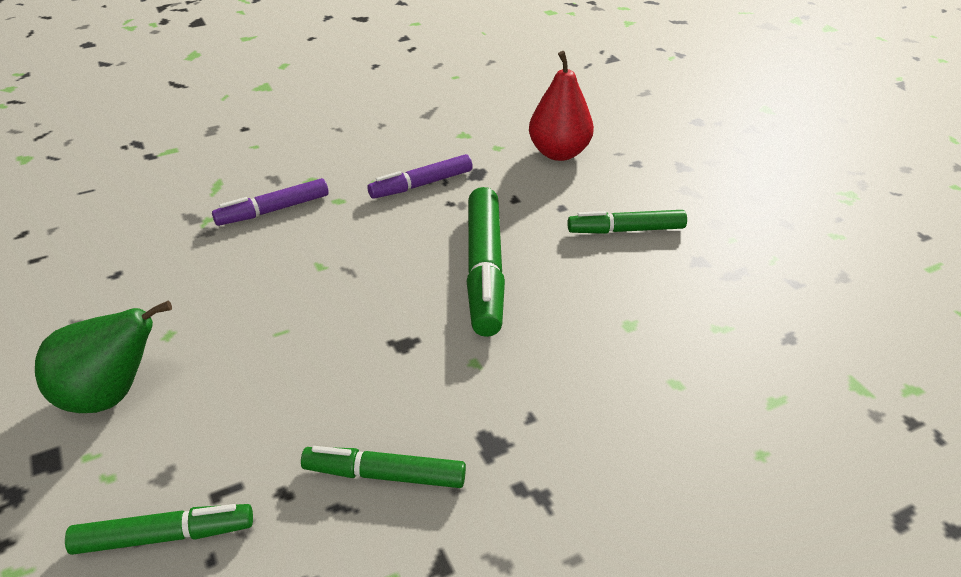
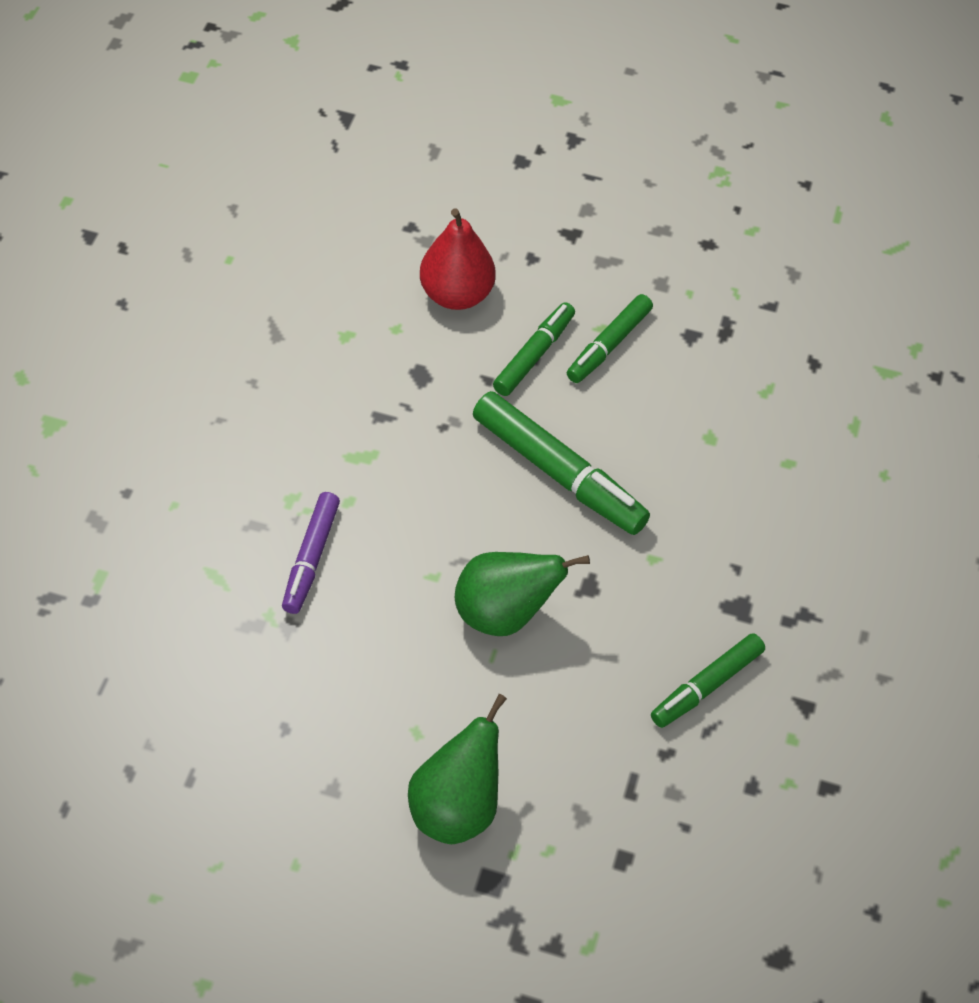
camera: 50 degrees left, 15 degrees up
(165, 536) = (640, 842): green marker -> green marker (534, 355)
(325, 315) = (504, 614): none -> green pear
(421, 184) = (393, 426): purple marker -> none

